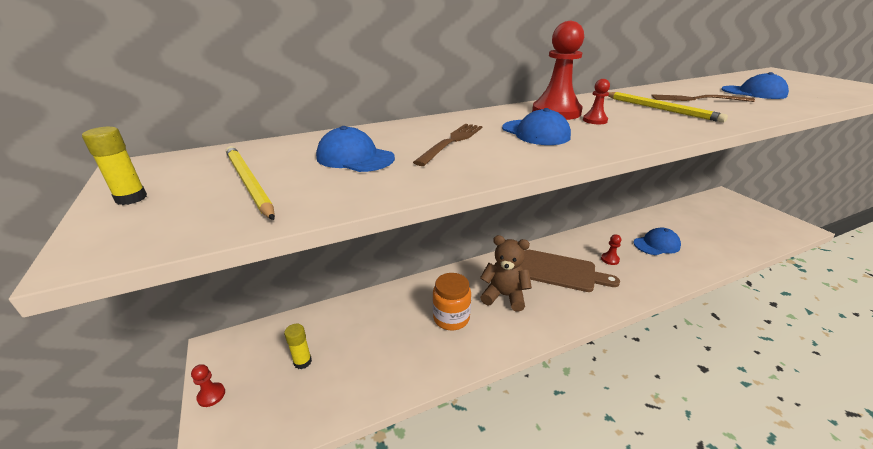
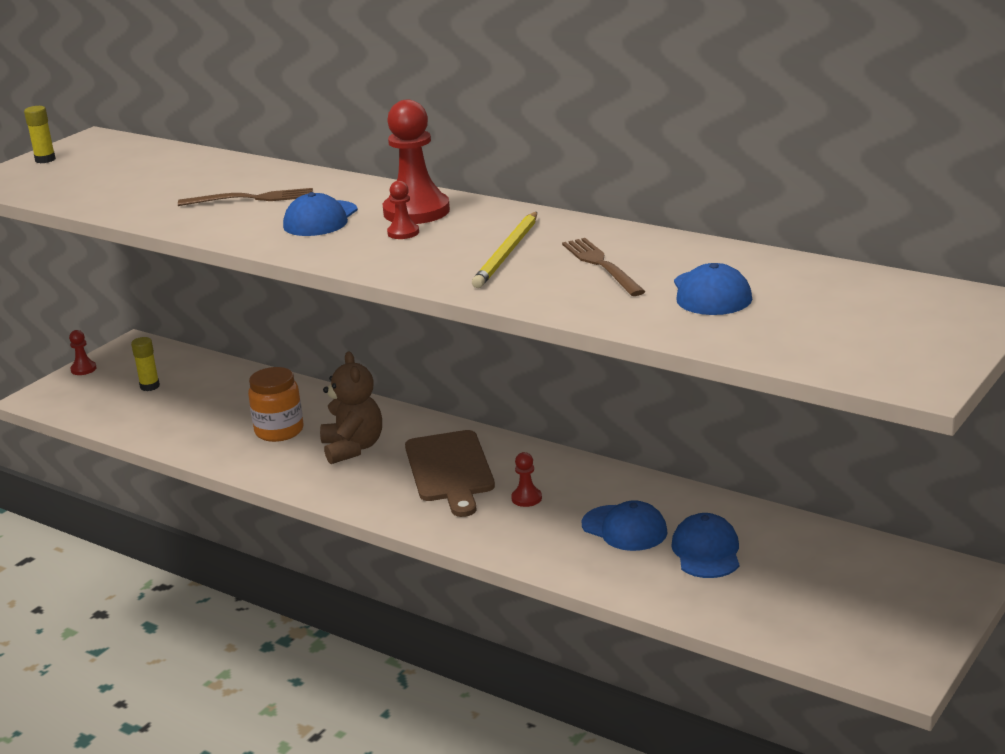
camera: 60 degrees right, 5 degrees down
(248, 183) = (95, 174): yellow pencil -> none
(355, 157) = (175, 182): blue cap -> blue cap (706, 551)

